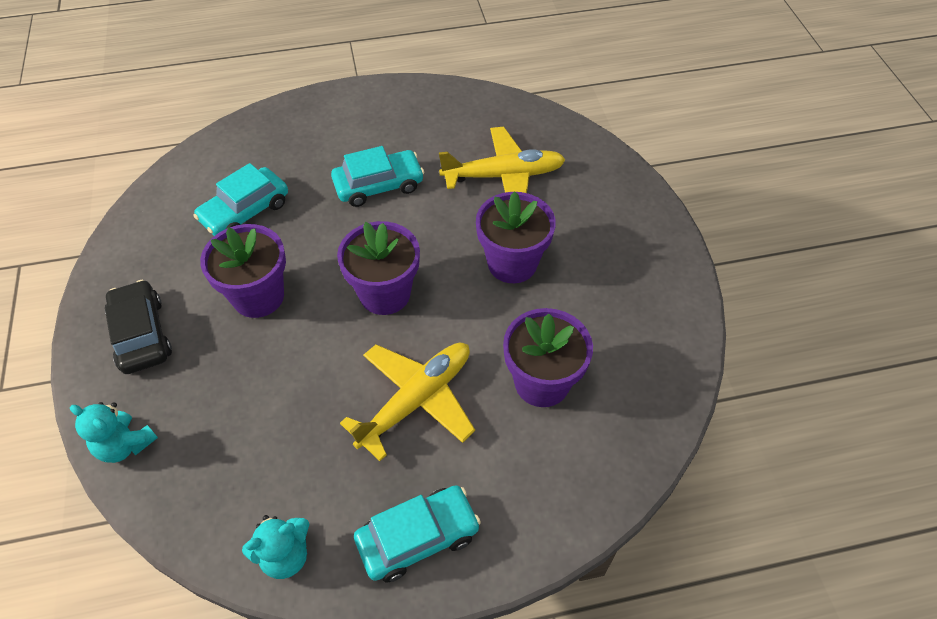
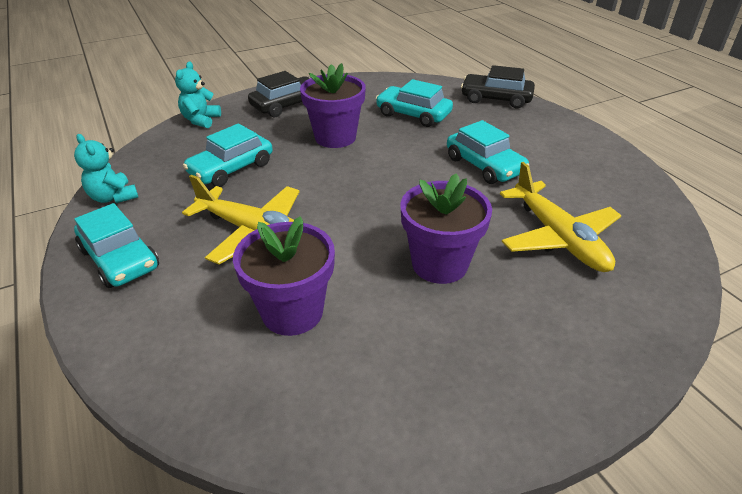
camera: 75 degrees right, 15 degrees down
(251, 131) = (496, 99): none -> black car
(278, 414) = (231, 168): none -> turquoise car
(385, 294) = (363, 193): purple flower pot -> none

